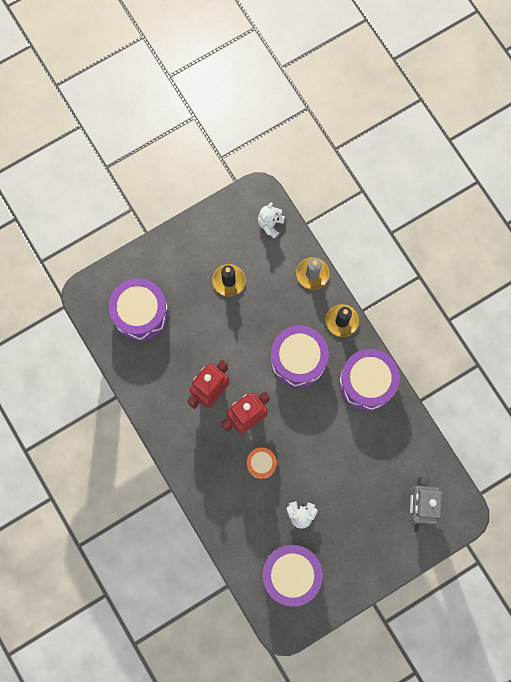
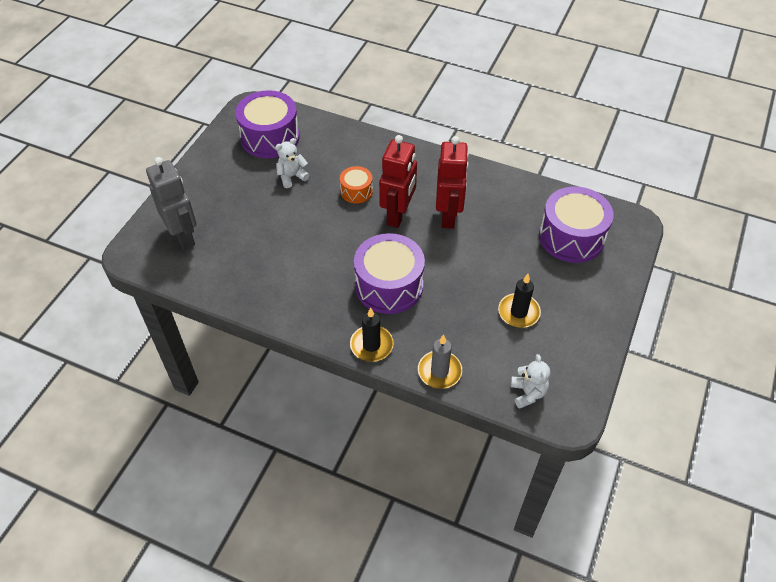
camera: 145 degrees right, 25 degrees down
(367, 382) = (303, 306): purple drum -> none

